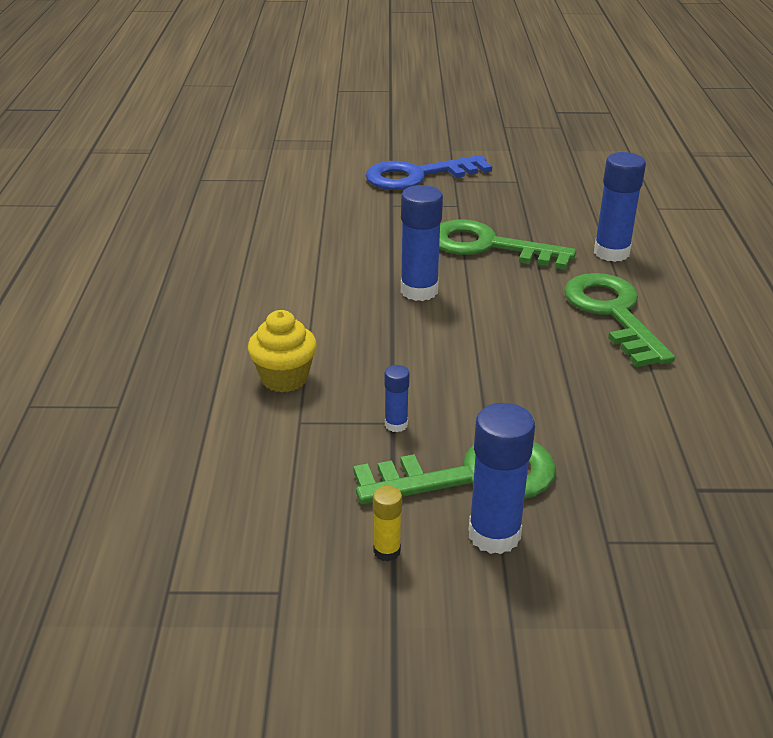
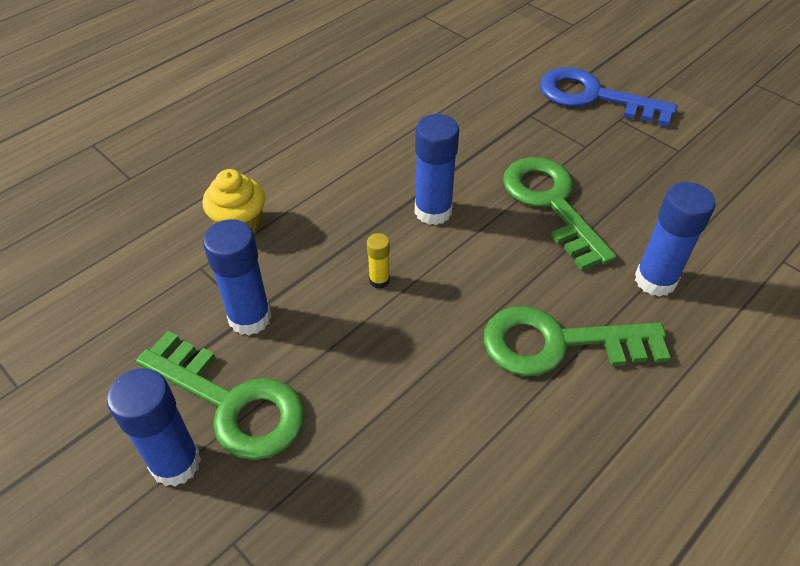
camera: 45 degrees right, 15 degrees up
(387, 551) = (103, 413): yellow glue stick -> yellow glue stick (379, 280)
(396, 424) = (250, 318): blue glue stick -> blue glue stick, size x1.96
(613, 313) = (558, 343): green key -> green key turned 120 degrees counterclockwise

